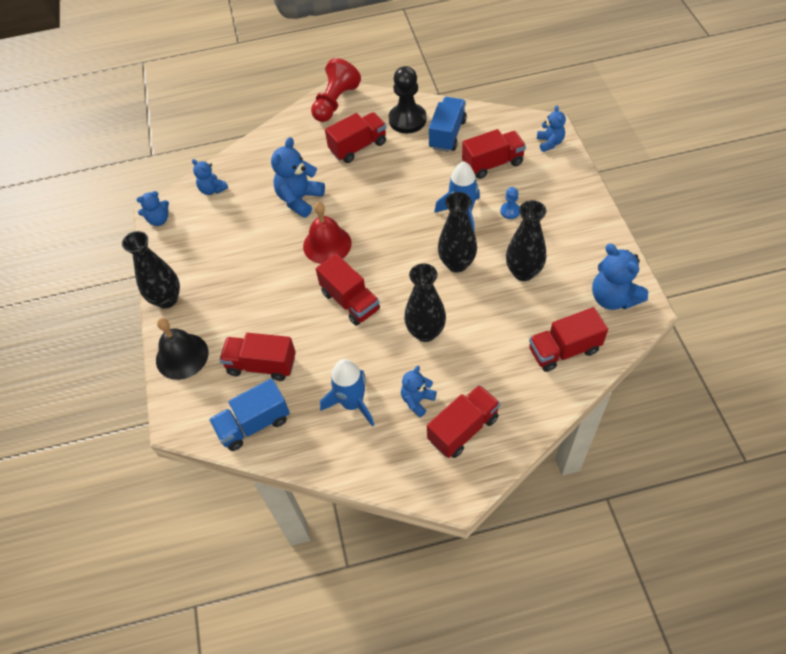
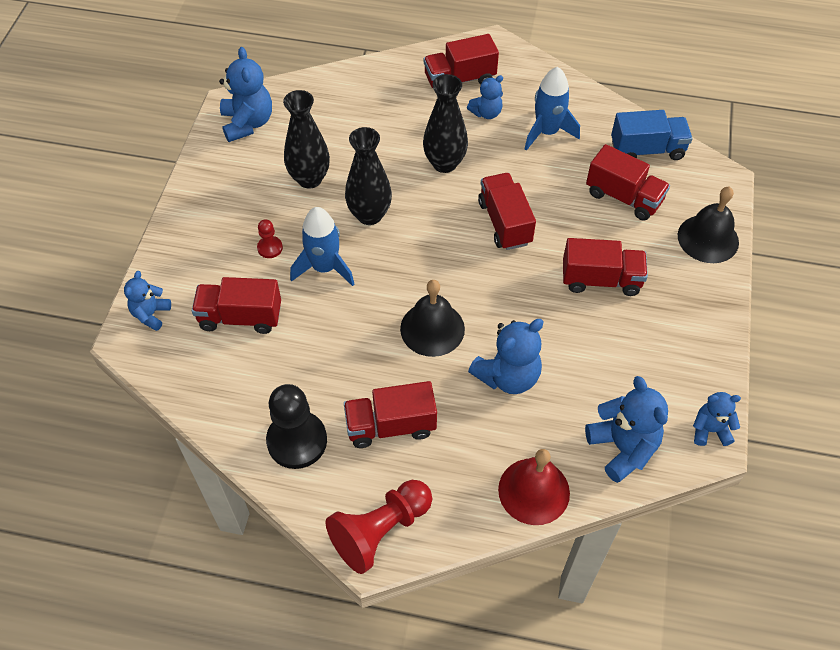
camera: 160 degrees left, 0 degrees up
(167, 299) = (715, 310): black vase -> none
(212, 189) = (622, 448): blue teddy bear -> blue teddy bear, size x1.66
(327, 244) = (500, 298): red bell -> red bell (534, 491)
(363, 207) = (432, 328): none -> black bell
(447, 134) = (261, 389): blue truck -> none
(510, 211) = (270, 248): blue pawn -> red pawn
(564, 350) = (329, 101): red truck -> red truck (601, 279)

